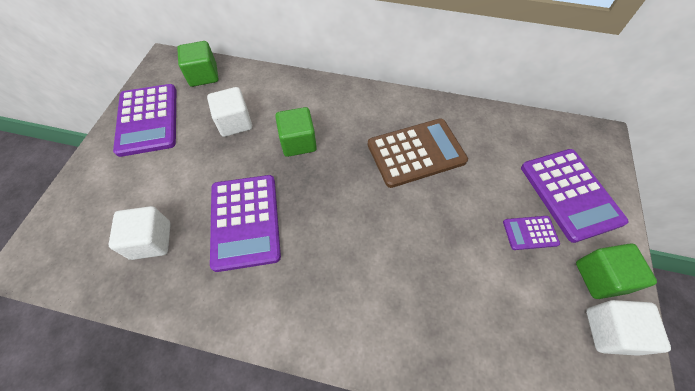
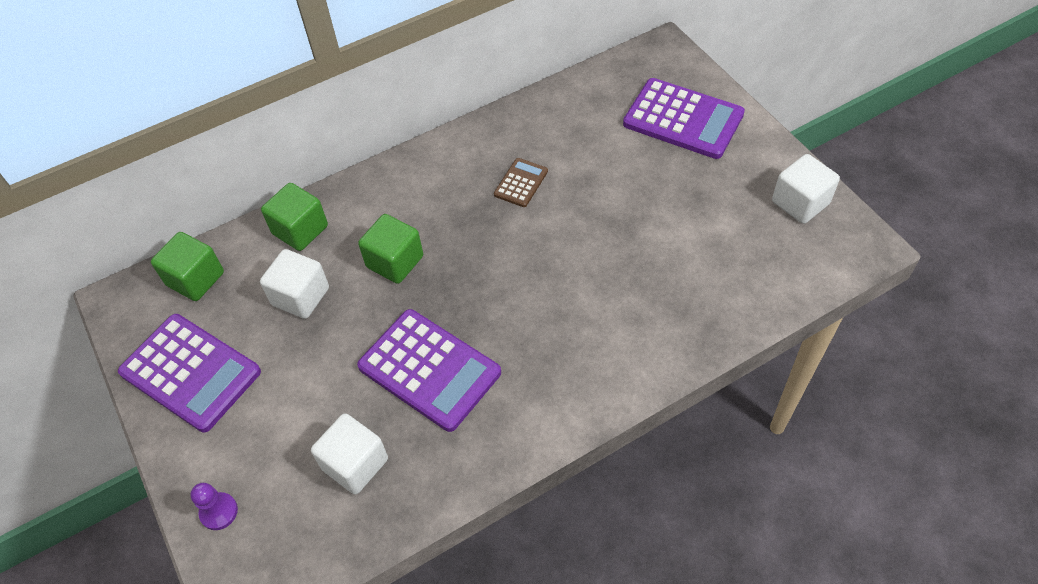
camera: 40 degrees left, 5 degrees down
(73, 204) = (219, 512): none -> purple pawn
(416, 152) = (521, 183): brown calculator -> brown calculator, size x0.49
(530, 233) = (682, 176): purple calculator -> none
(600, 277) = (761, 169): green cube -> green cube (300, 230)

